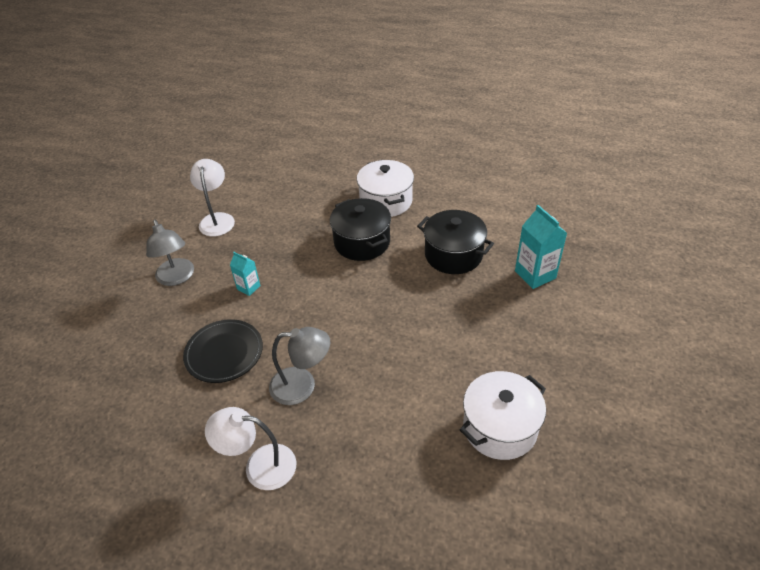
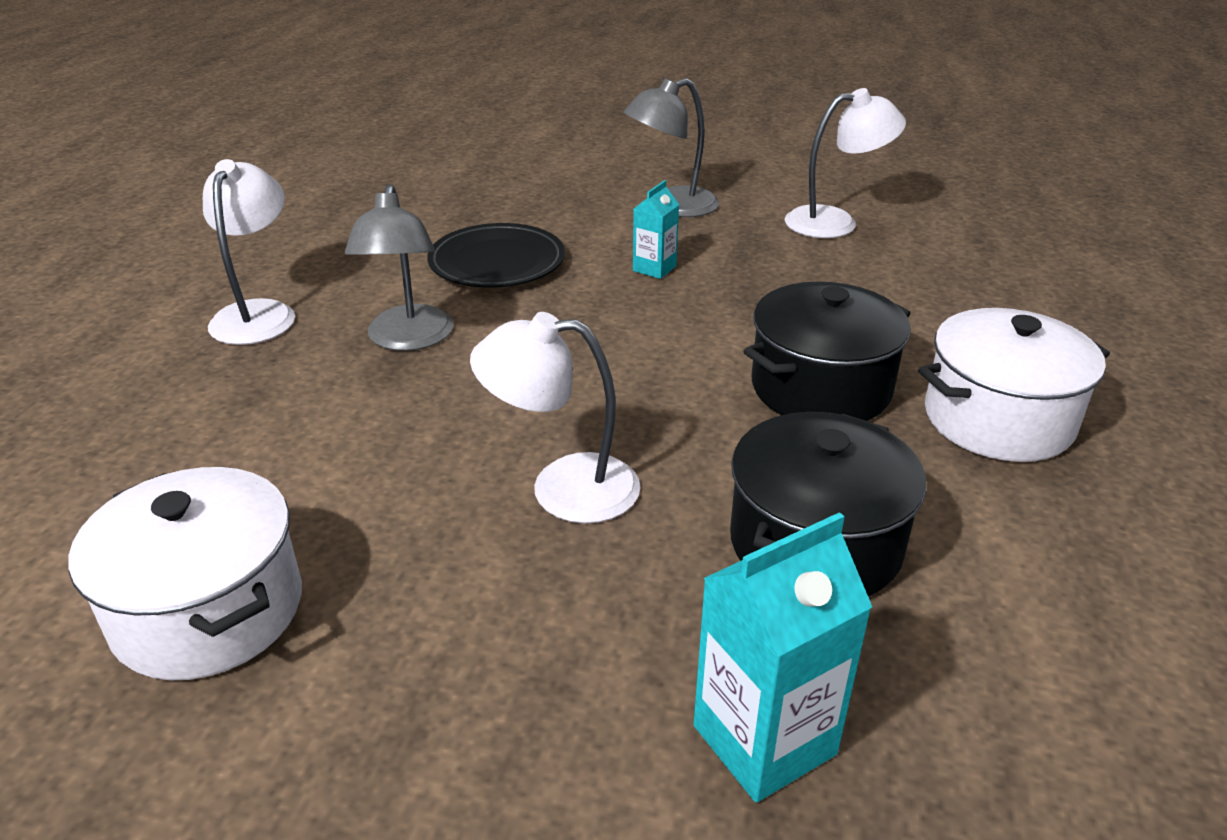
camera: 85 degrees right, 10 degrees down
(424, 320) = (562, 488): none -> white lamp

